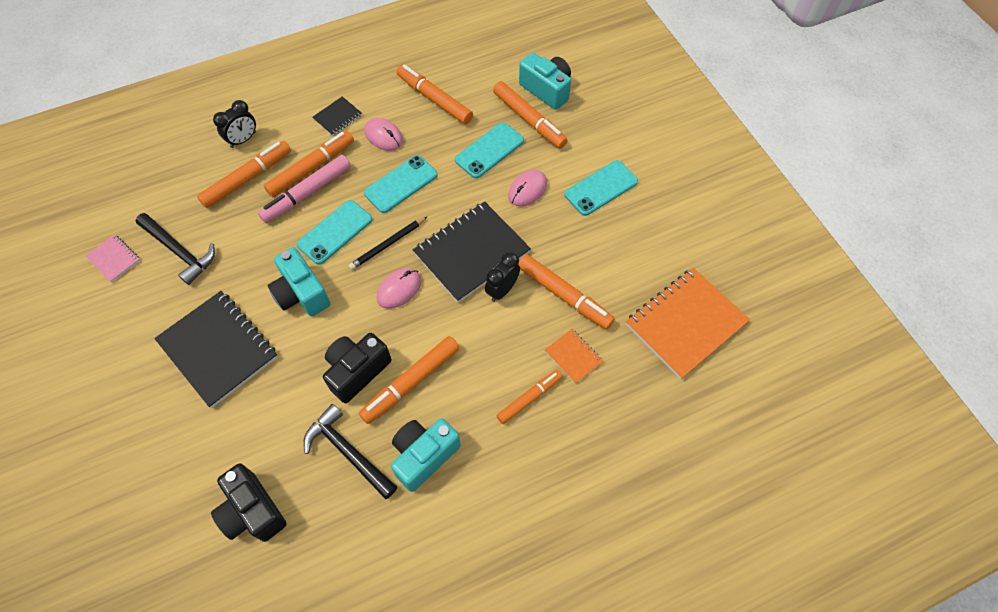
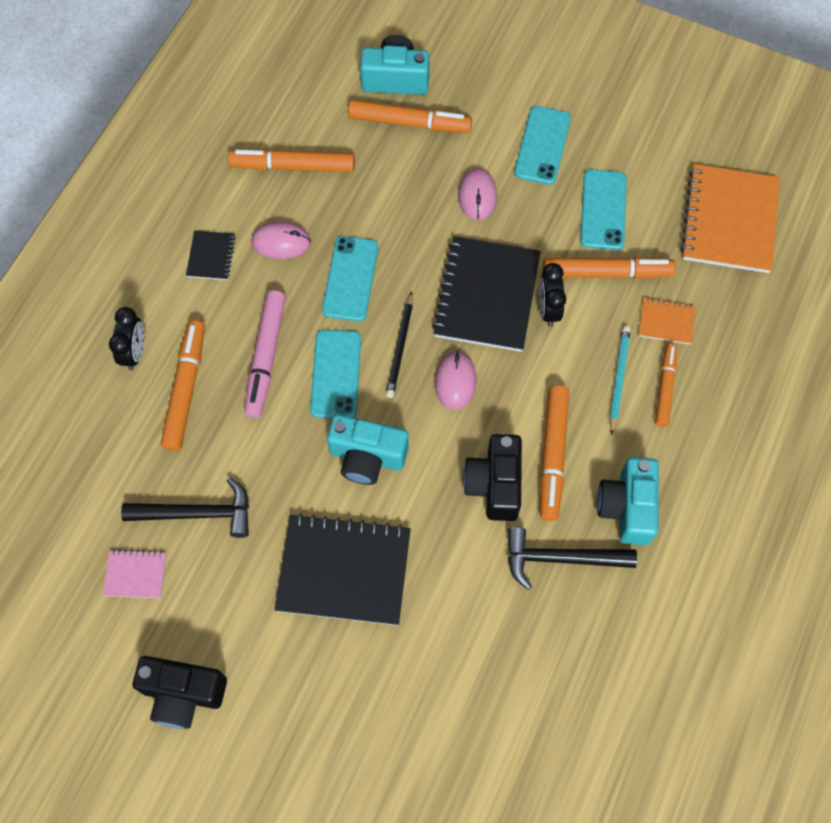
camera: 40 degrees left, 5 degrees up
(252, 511) = (531, 676): black camera -> black camera (183, 694)
(311, 168) = (242, 329): orange marker -> none
(489, 150) = (402, 182): turquoise phone -> turquoise phone (603, 210)
(503, 368) = (618, 379): none -> turquoise pencil

